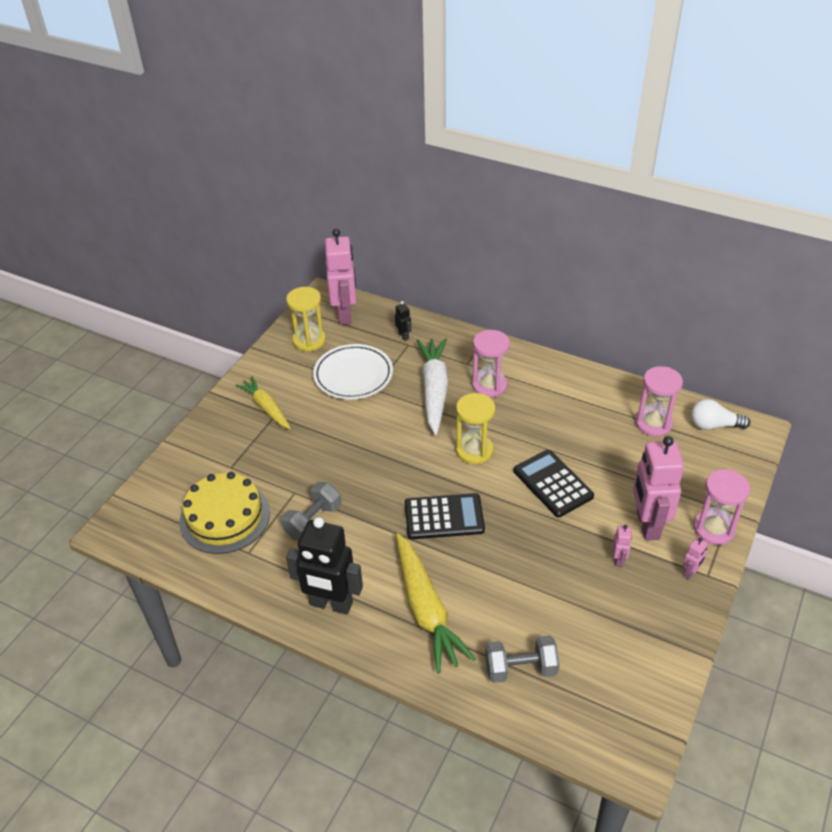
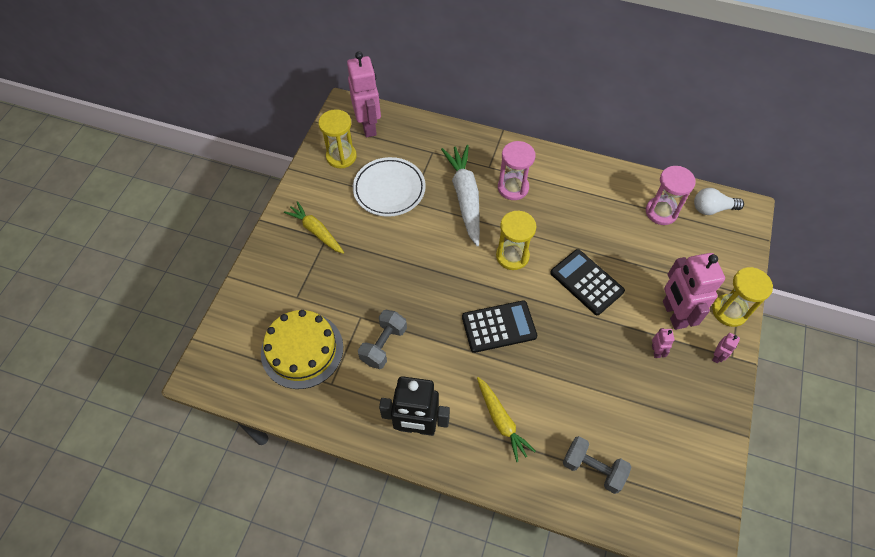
camera: 10 degrees left, 15 degrees up
(403, 336) = (426, 143): black robot -> none
(426, 609) = (501, 421): yellow carrot -> yellow carrot, size x0.64
(520, 668) = (593, 468): grey dumbbell -> grey dumbbell turned 45 degrees clockwise
(714, 529) = (729, 311): pink hourglass -> yellow hourglass

